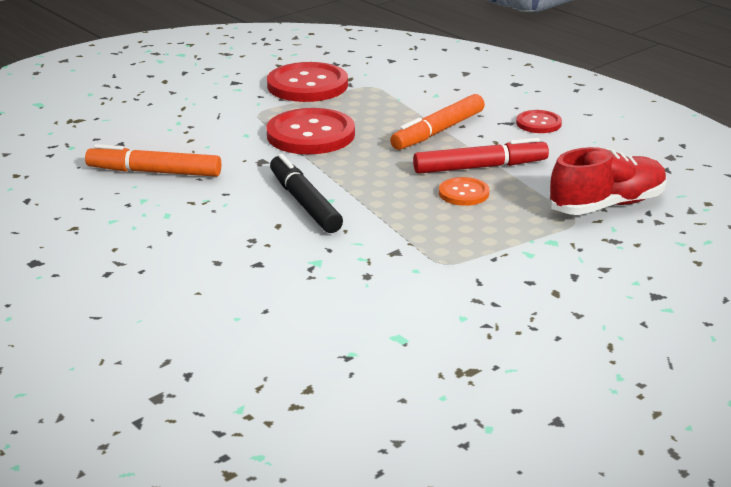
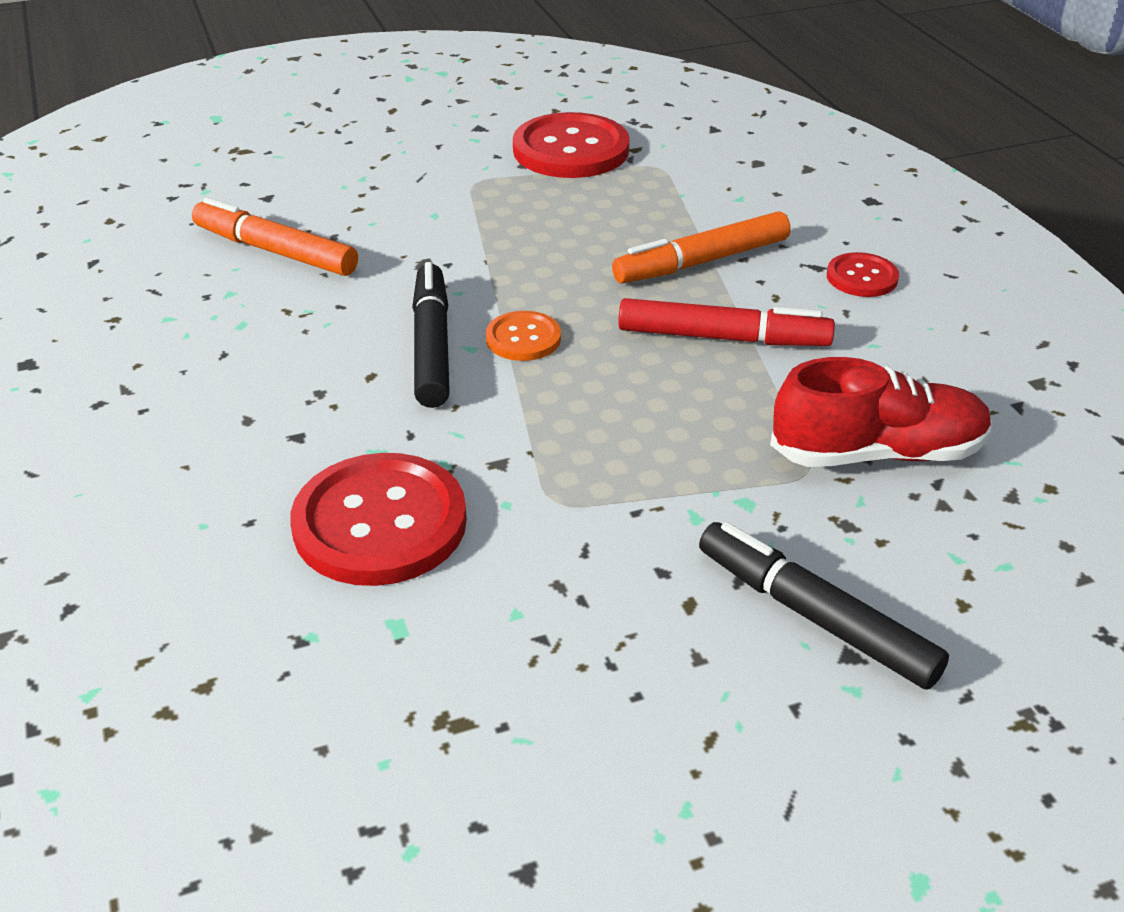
camera: 20 degrees right, 10 degrees up
(311, 135) = (519, 232): red button -> red button (380, 523)
(463, 193) = (668, 380): orange button -> orange button (523, 338)
(627, 283) = (816, 617): none -> black marker

